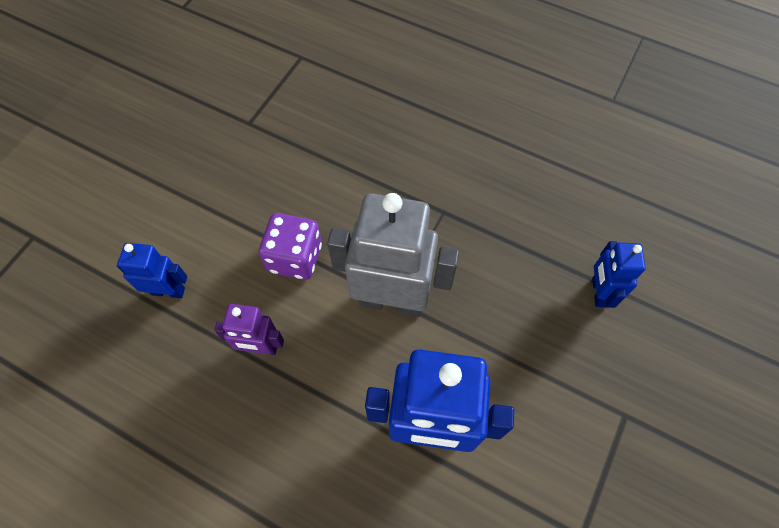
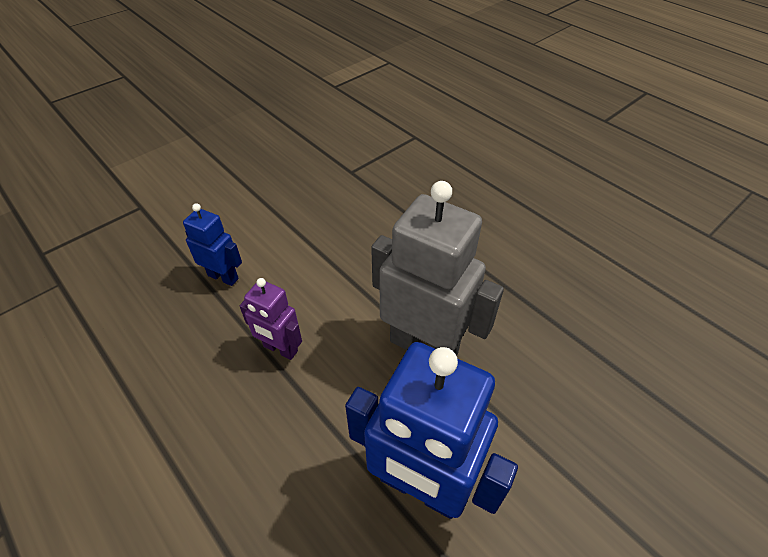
camera: 20 degrees right, 15 degrees down
(295, 257) = (346, 282): purple dice -> none
(599, 292) = (657, 409): blue robot -> none

